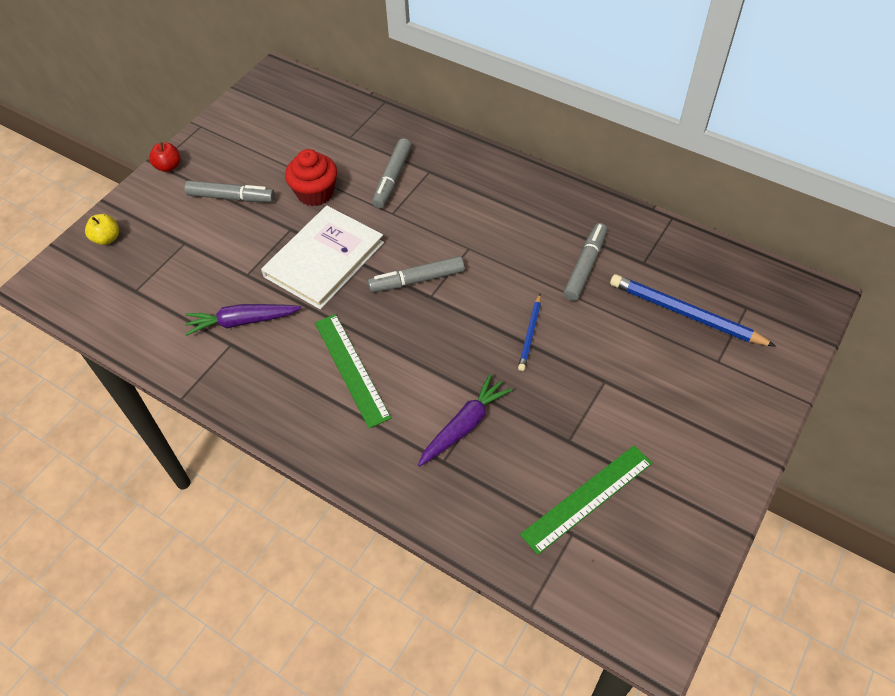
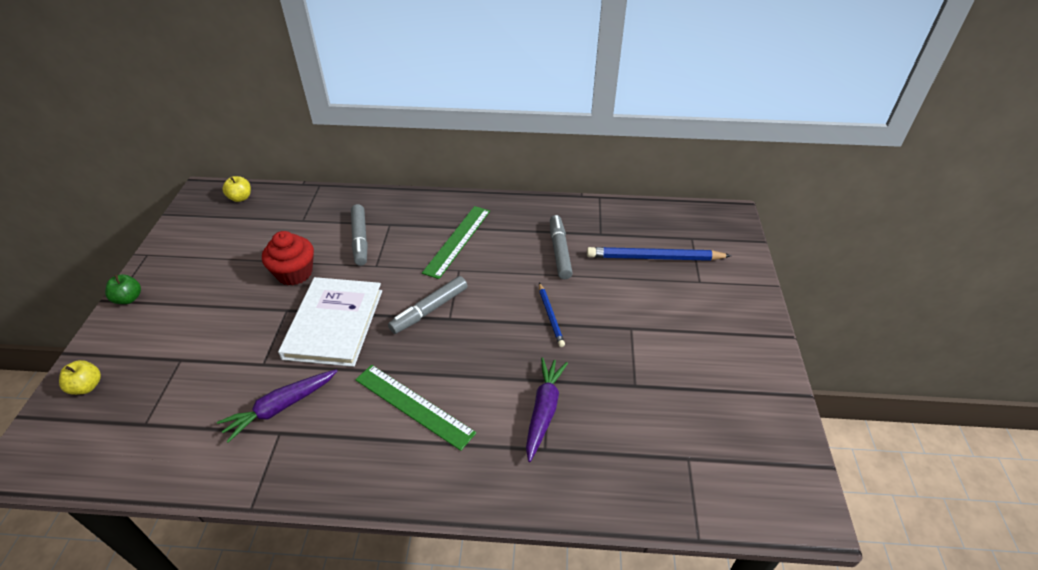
camera: 30 degrees left, 10 degrees down
(169, 167) = (128, 299): red apple -> green apple
(231, 197) = (211, 303): grey marker -> none
(305, 92) = (240, 198): none -> yellow apple
(587, 498) = (680, 424): green ruler -> green ruler (457, 241)

